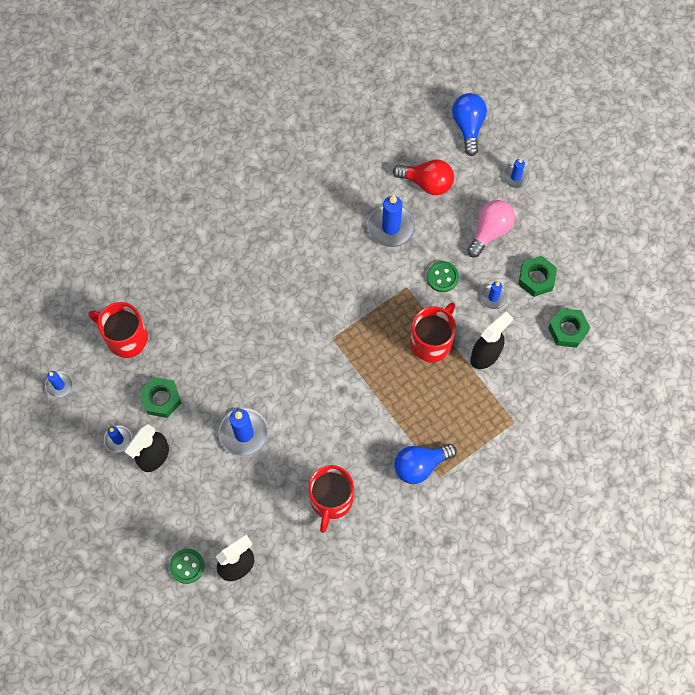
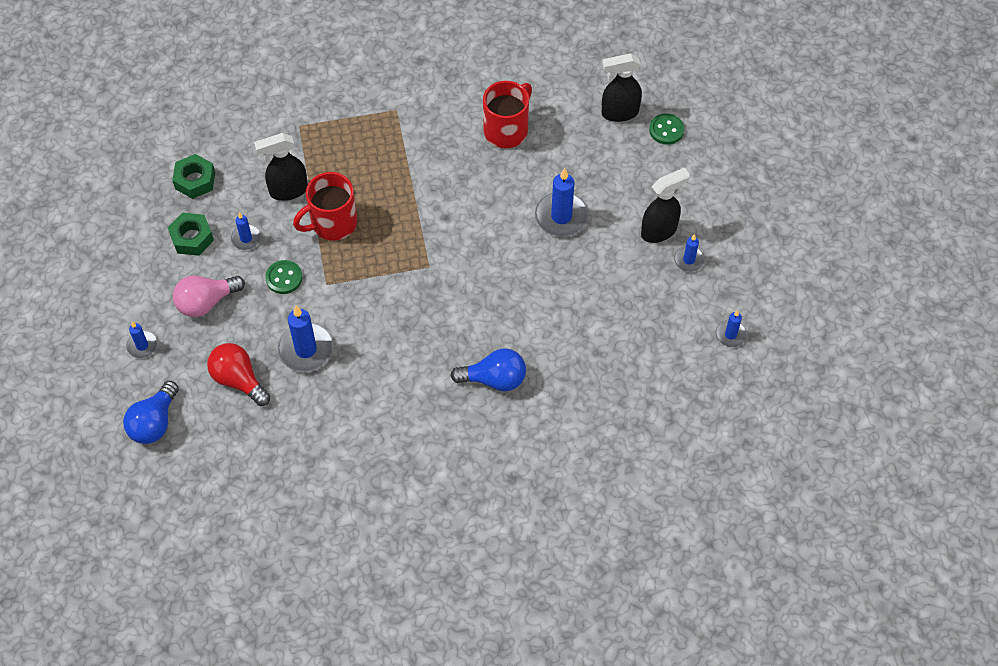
camera: 155 degrees left, 10 degrees down
(125, 338) = (642, 353): red mug -> none
(161, 399) = (630, 279): green nut -> none
(420, 465) = (408, 125): blue light bulb -> blue light bulb (494, 379)

